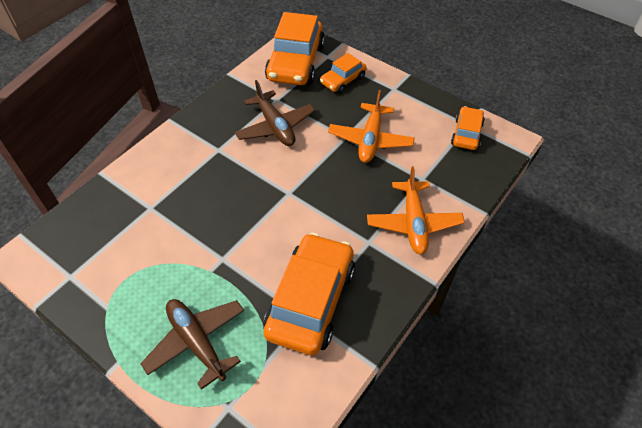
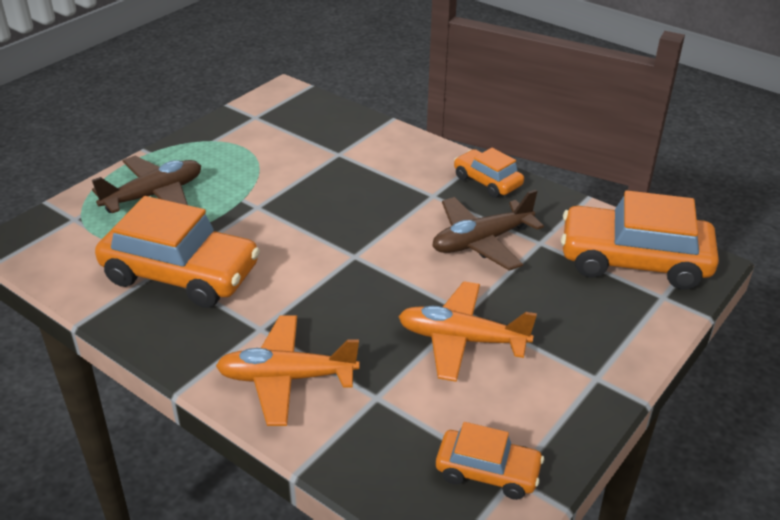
camera: 90 degrees right, 15 degrees down
(343, 80) = (603, 313): orange car -> orange car (487, 181)

